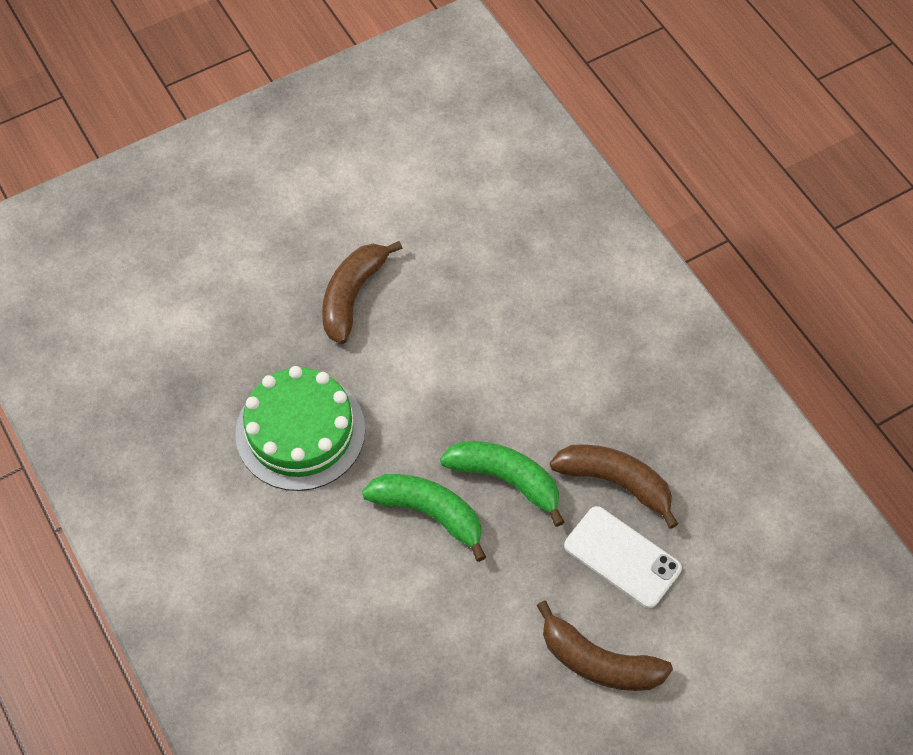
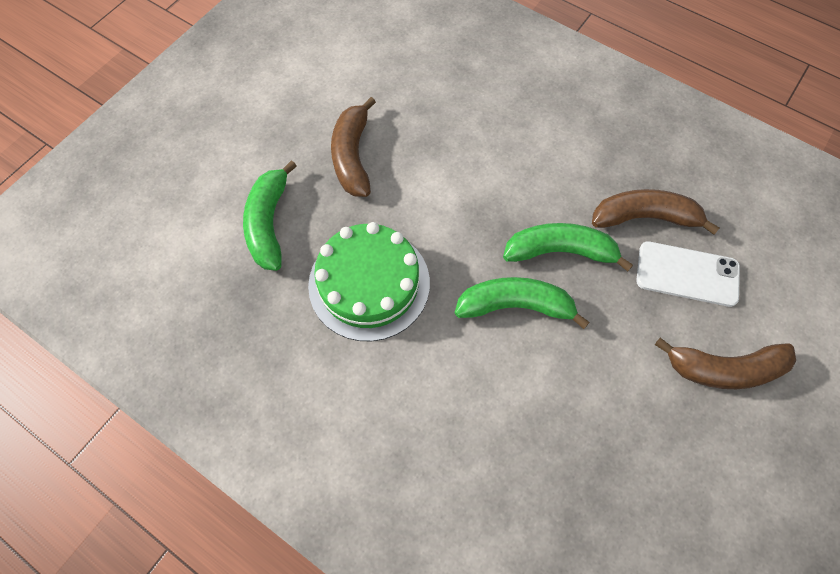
camera: 25 degrees left, 5 degrees up
(236, 332) = (269, 223): none -> green banana

